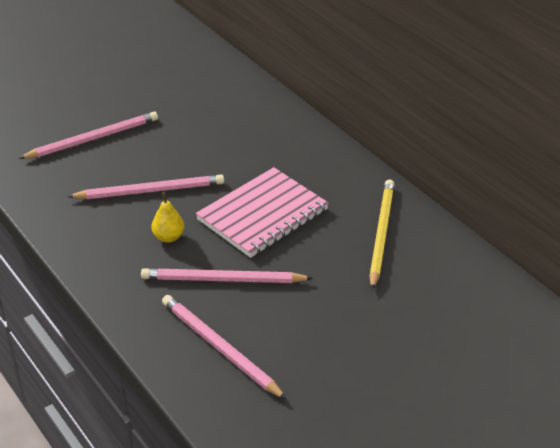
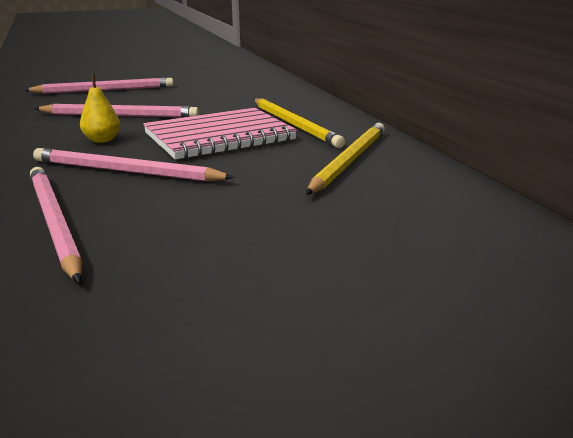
camera: 15 degrees right, 15 degrees down
(314, 183) = (294, 125): none -> yellow pencil

